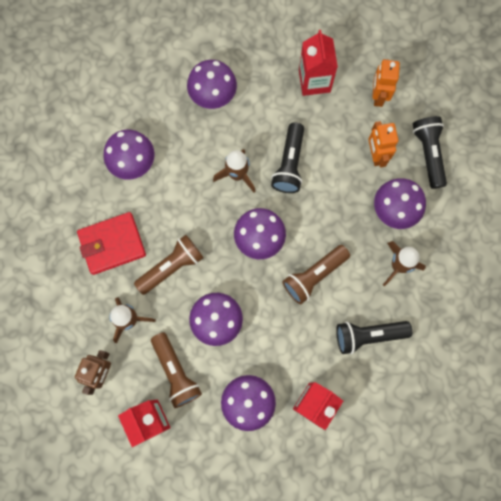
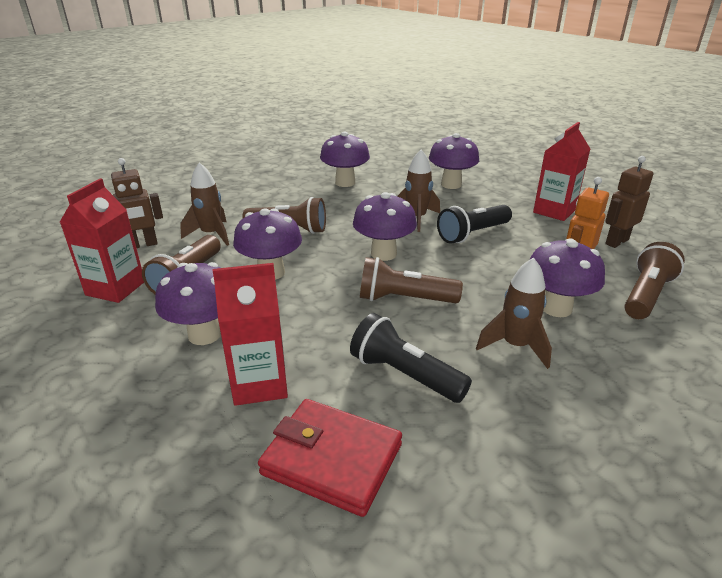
camera: 45 degrees right, 45 degrees down
(112, 244) = (269, 201): red wallet -> red wallet (332, 459)
(378, 96) = (616, 242): orange robot -> brown robot
(428, 153) = (646, 295): black flashlight -> brown flashlight

